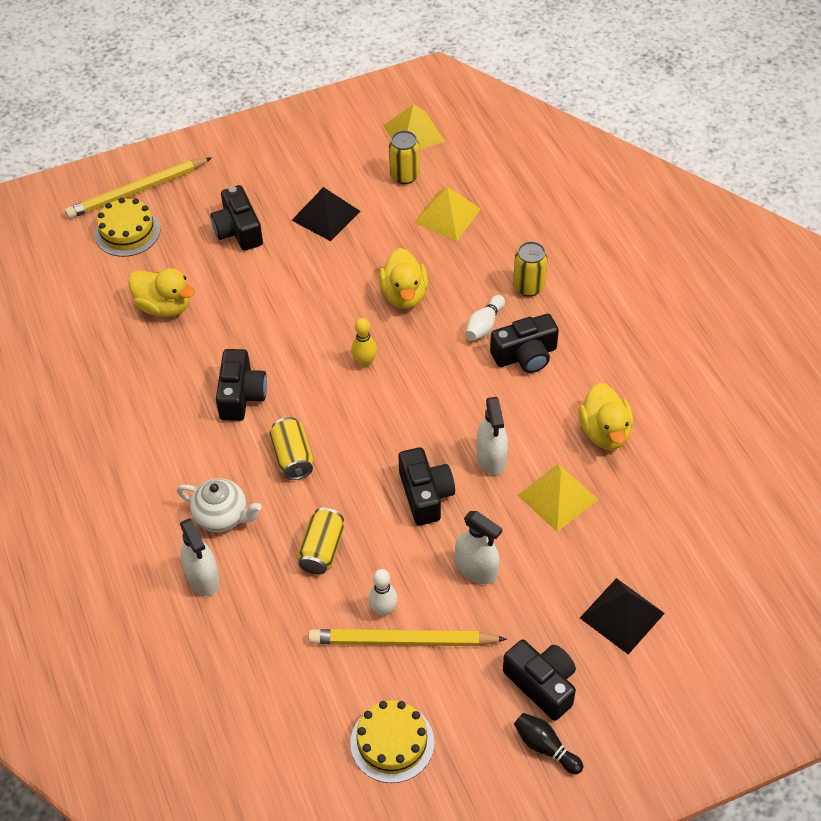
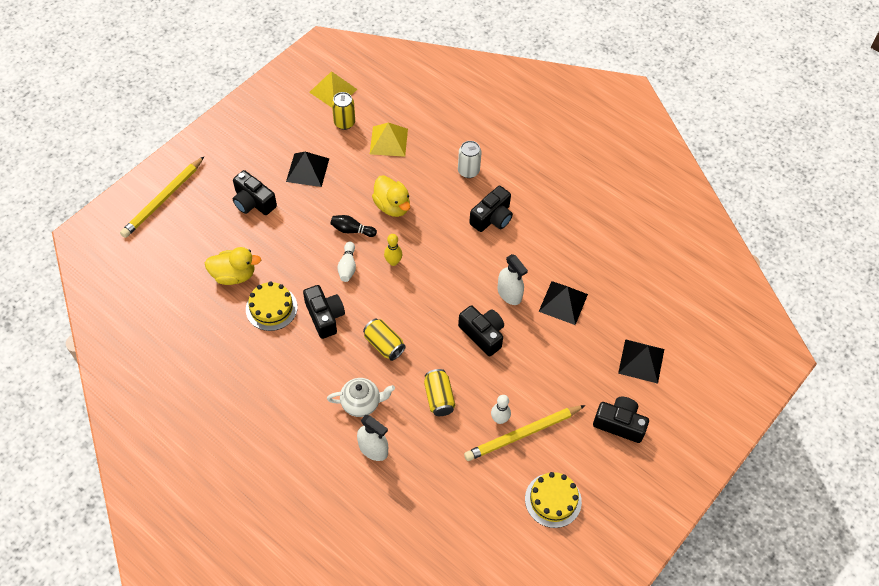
camera: 30 degrees left, 5 degrees up
(127, 232) = (174, 231): yellow cake -> yellow cake (271, 308)
(476, 569) = (541, 369): white spray bottle -> none
(484, 325) = (455, 207): white bowling pin -> white bowling pin (347, 266)
(529, 287) = (468, 171): yellow can -> white can
(545, 747) = (642, 461): black bowling pin -> black bowling pin (352, 230)
(557, 497) = (563, 302): yellow pyramid -> black pyramid
(605, 432) = (568, 249): yellow duck -> none

